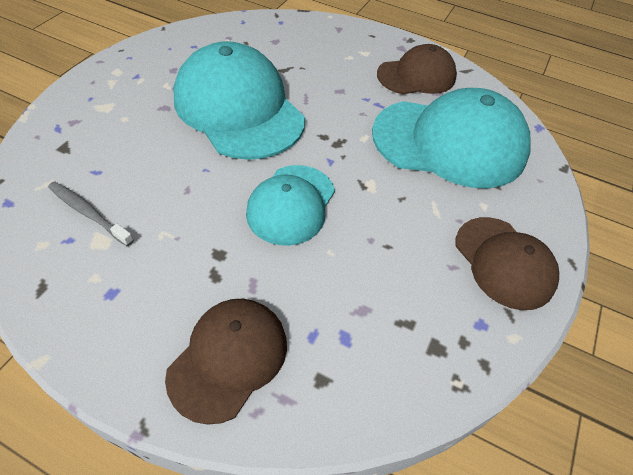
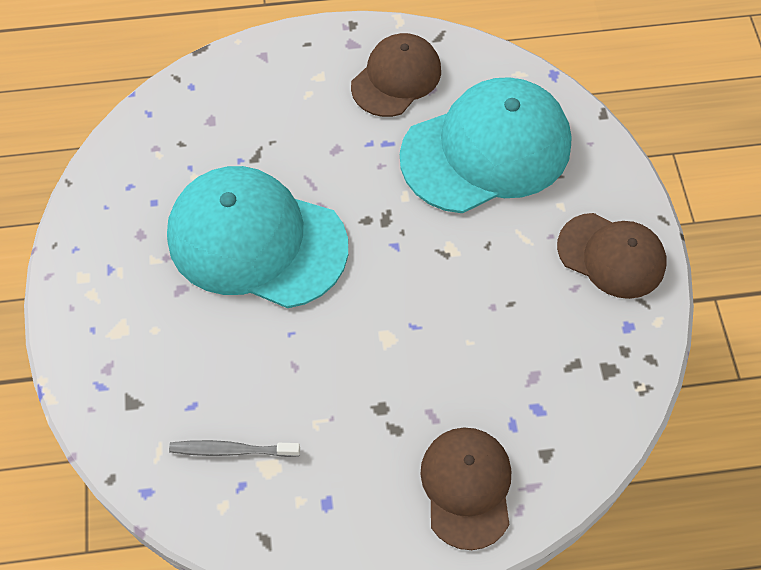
camera: 30 degrees left, 10 degrees up
(291, 204) = (399, 317): turquoise cap -> none

